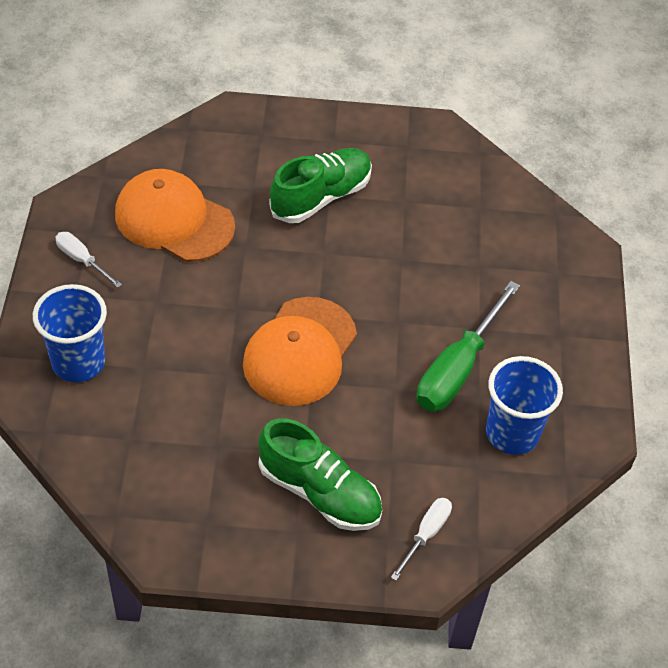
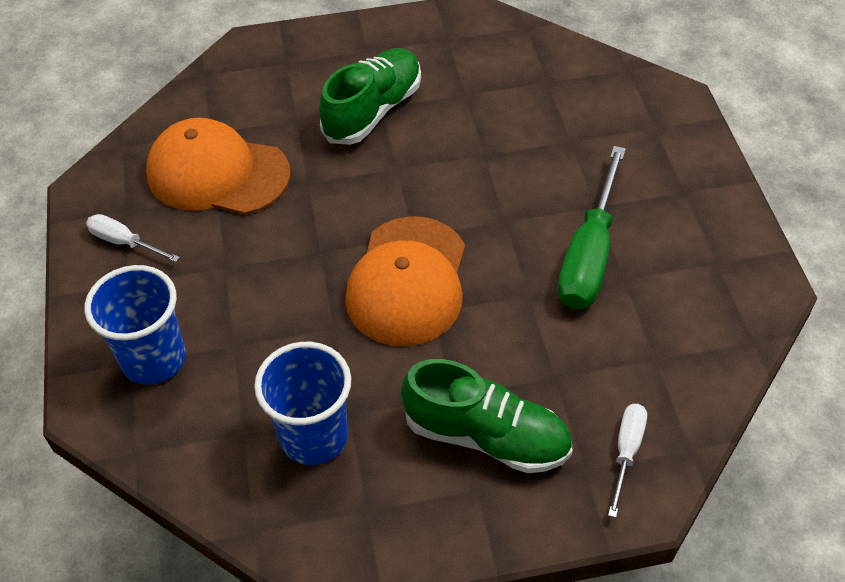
camera: 10 degrees left, 0 degrees up
(512, 433) = (676, 310): blue cup -> blue cup (314, 437)

